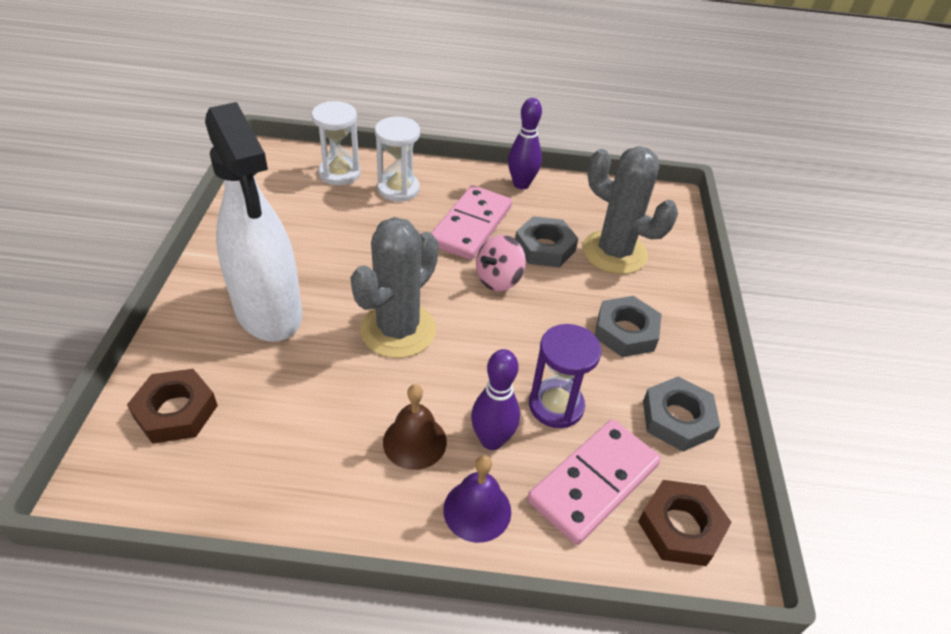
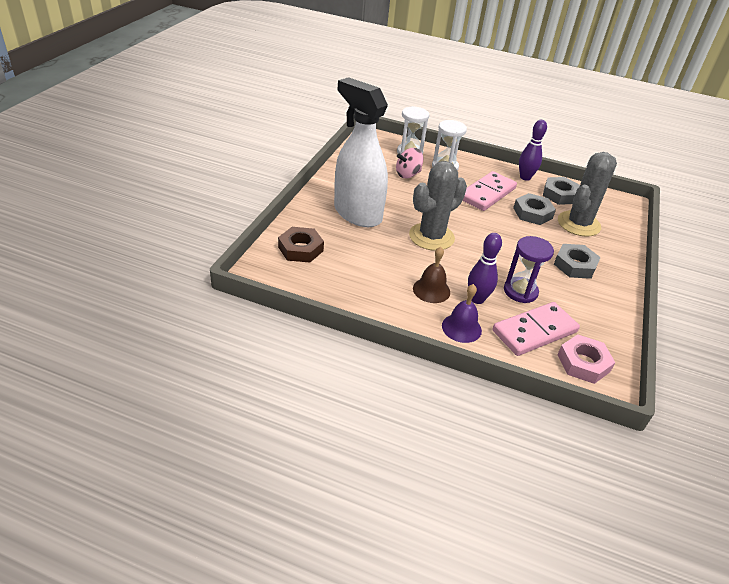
camera: 15 degrees right, 5 degrees down
(268, 312) = (357, 214): white spray bottle -> white spray bottle turned 150 degrees clockwise
(498, 279) = (499, 224): pink spinning top -> pink spinning top (408, 174)
(614, 252) = (578, 224): grey cactus -> grey cactus turned 75 degrees clockwise
(677, 419) = (596, 314): grey nut -> grey nut (560, 195)
(680, 527) = (583, 363): brown nut -> pink nut

